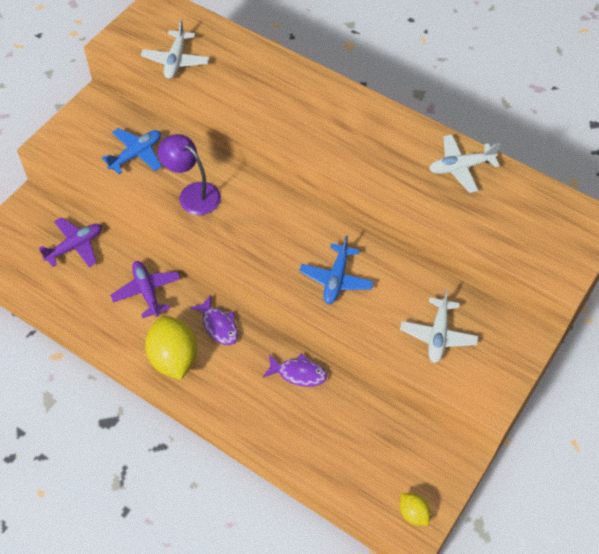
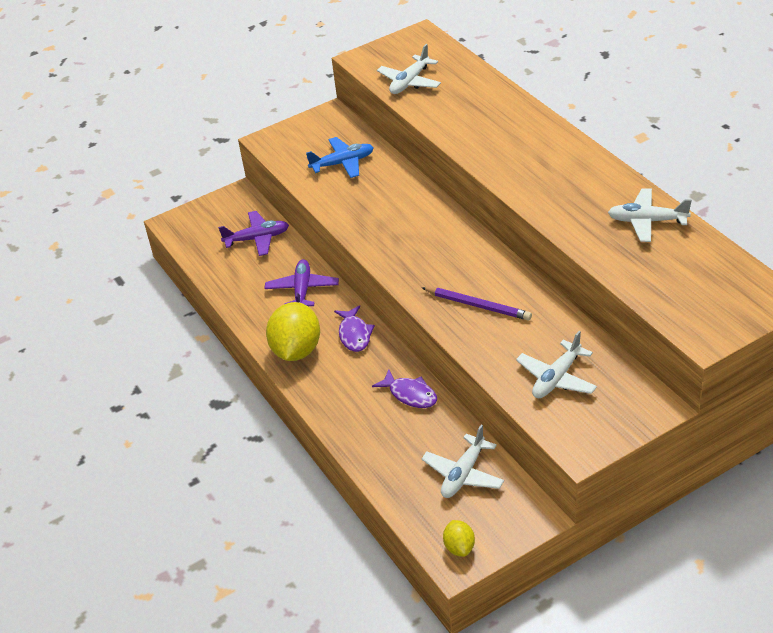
camera: 30 degrees right, 15 degrees down
(193, 194) = (377, 205): purple lamp -> none
(336, 279) = (478, 305): blue plane -> purple pencil
(382, 439) = (463, 474): none -> white plane

